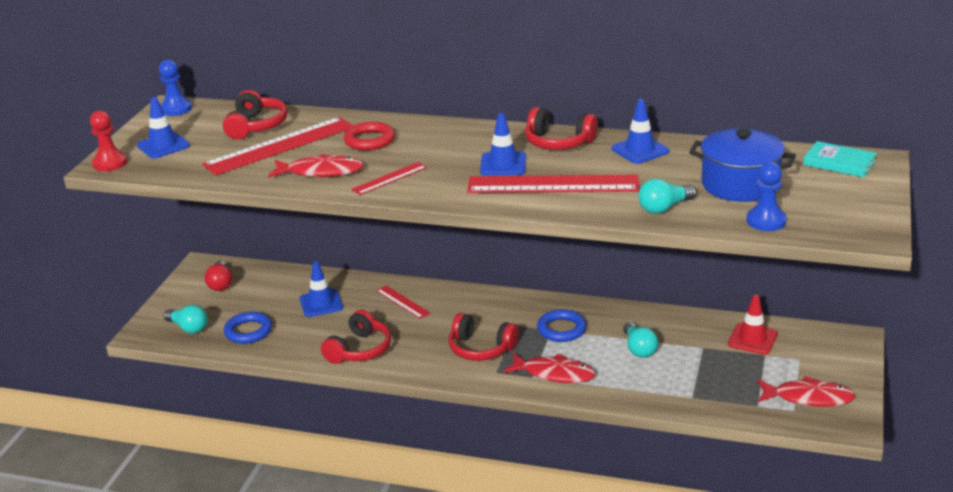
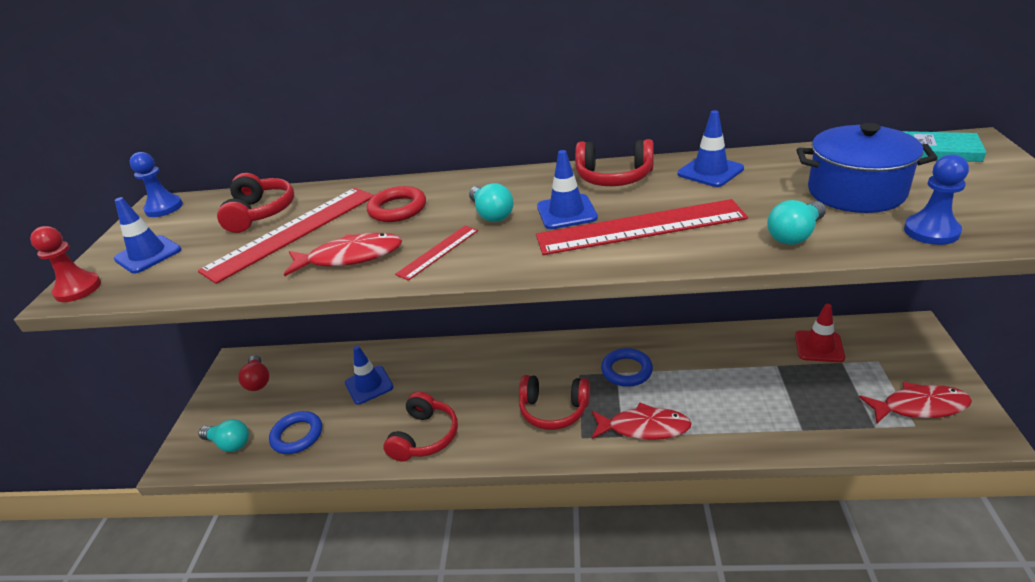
camera: 10 degrees left, 5 degrees up
(402, 302) = (453, 368): red ruler -> none
(639, 349) = (715, 379): turquoise light bulb -> turquoise light bulb (491, 214)

